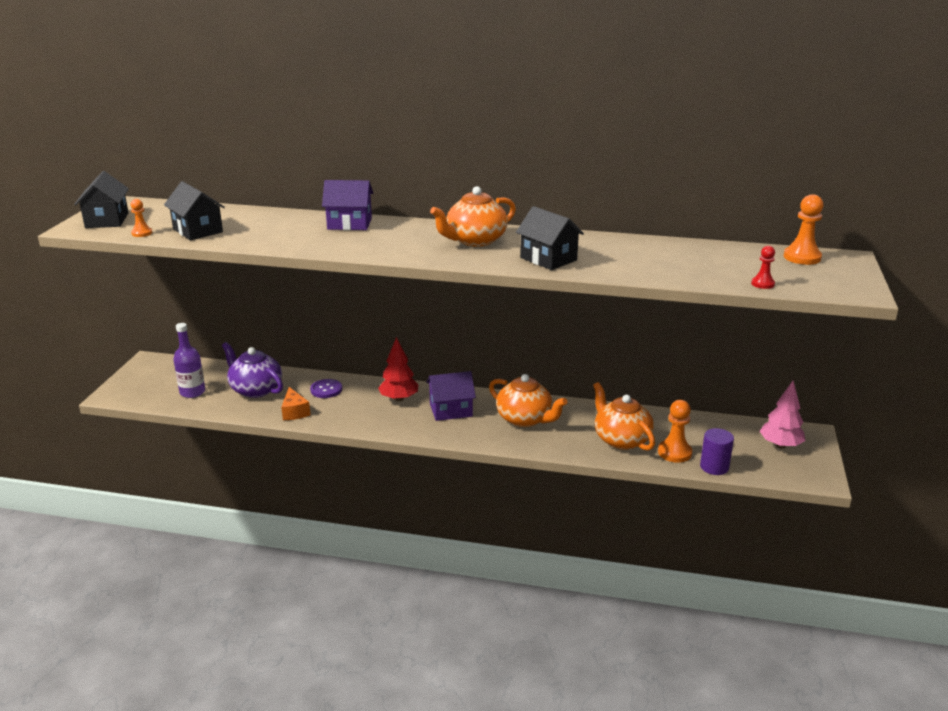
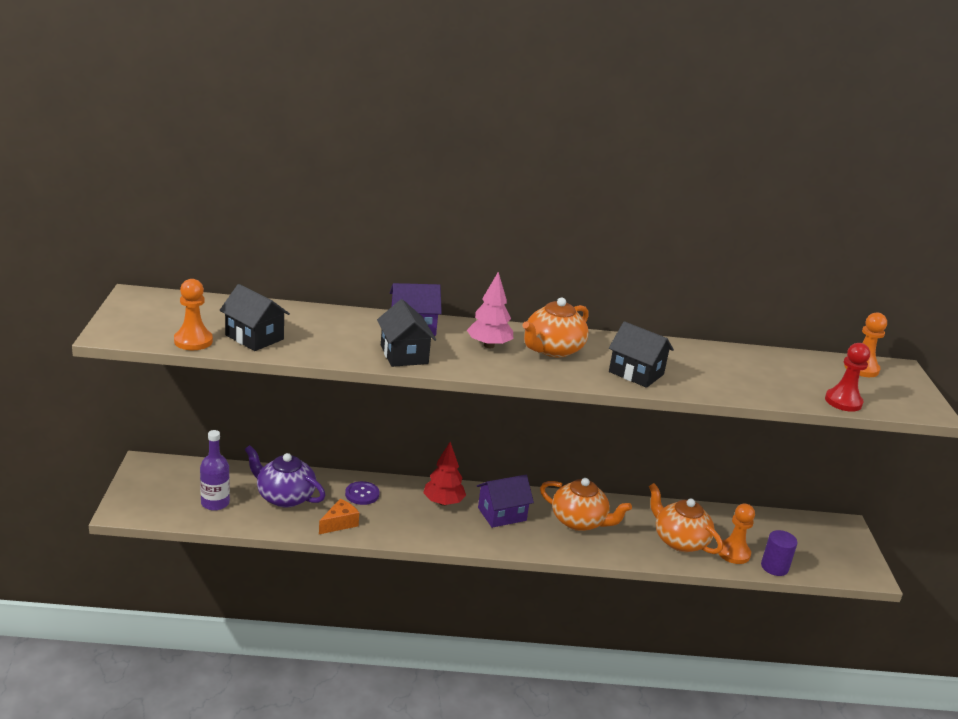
camera: 15 degrees left, 0 degrees up
(107, 220) = (141, 322): black house -> black house (404, 354)
(142, 233) = (193, 341): orange pawn -> orange pawn, size x1.71
(294, 412) = (339, 523): orange cheese -> orange cheese turned 105 degrees counterclockwise
(762, 284) = (843, 401): red pawn -> red pawn, size x1.71
(780, 445) = (824, 540): pink tree -> pink tree (489, 345)

